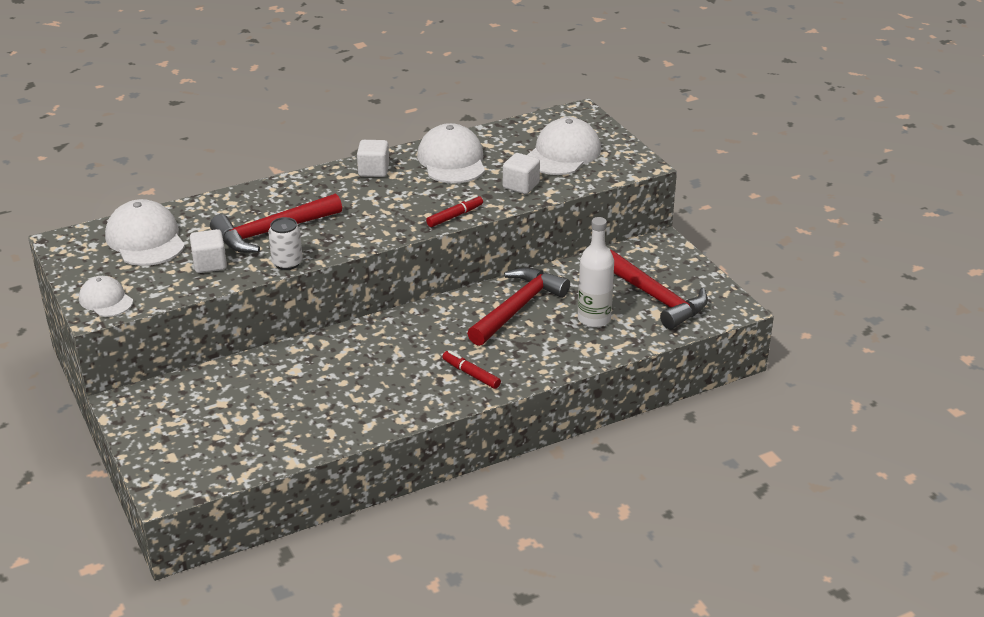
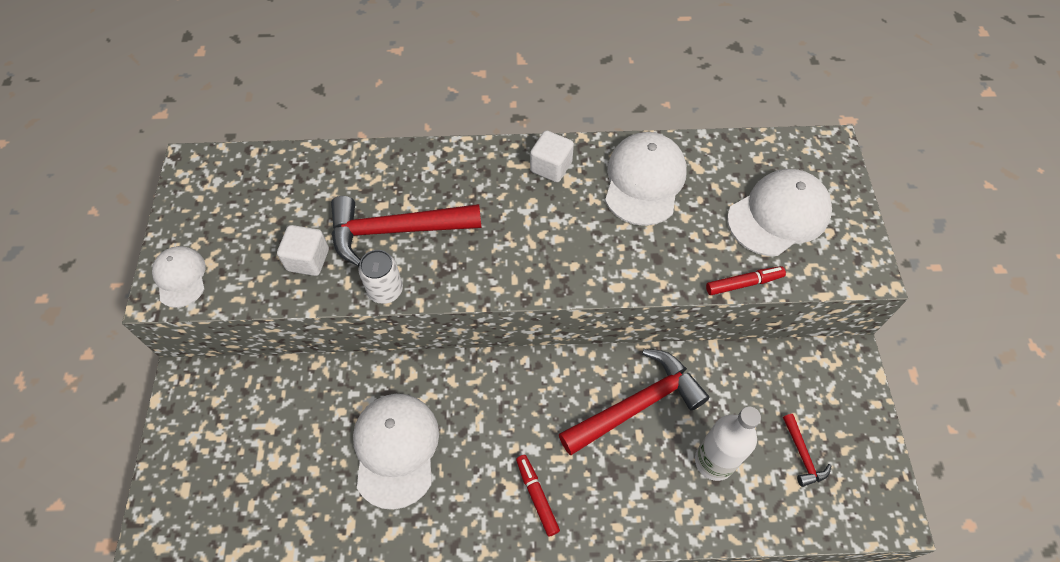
camera: 25 degrees right, 25 degrees up
(145, 239) = (268, 193): white cap -> white cap (396, 449)
(455, 216) = (603, 281): red marker -> red marker (744, 283)
(521, 186) = (703, 255): white cube -> none
(656, 298) = (802, 455): red hammer -> red hammer, size x0.46

